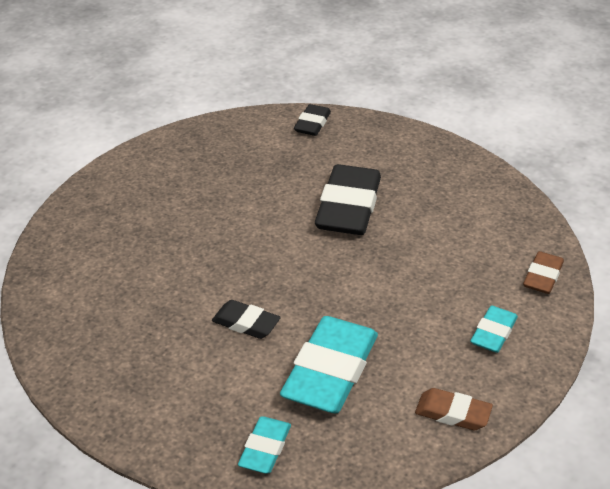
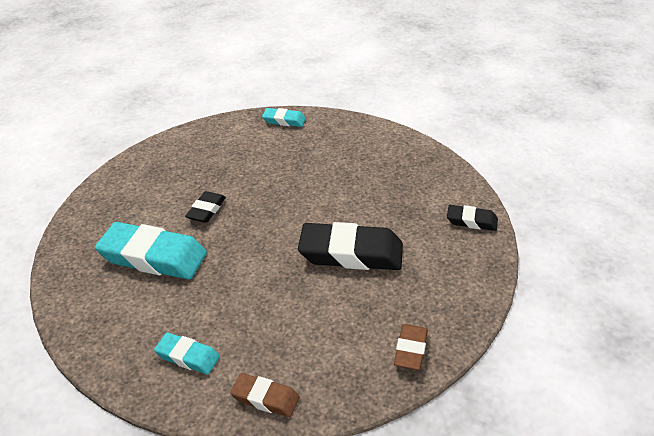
camera: 85 degrees right, 0 degrees up
(265, 449) = (87, 231): turquoise eraser -> turquoise eraser (284, 120)
(453, 413) = (99, 329): brown eraser -> brown eraser (410, 350)

